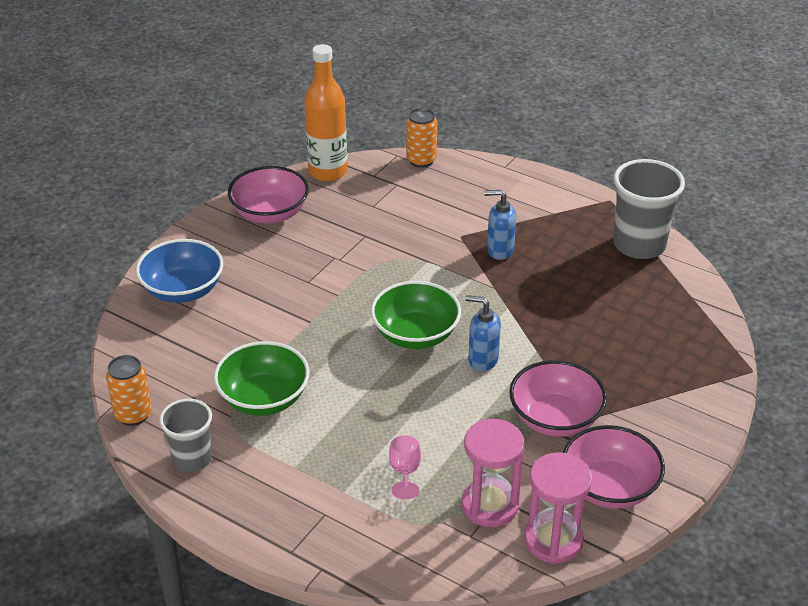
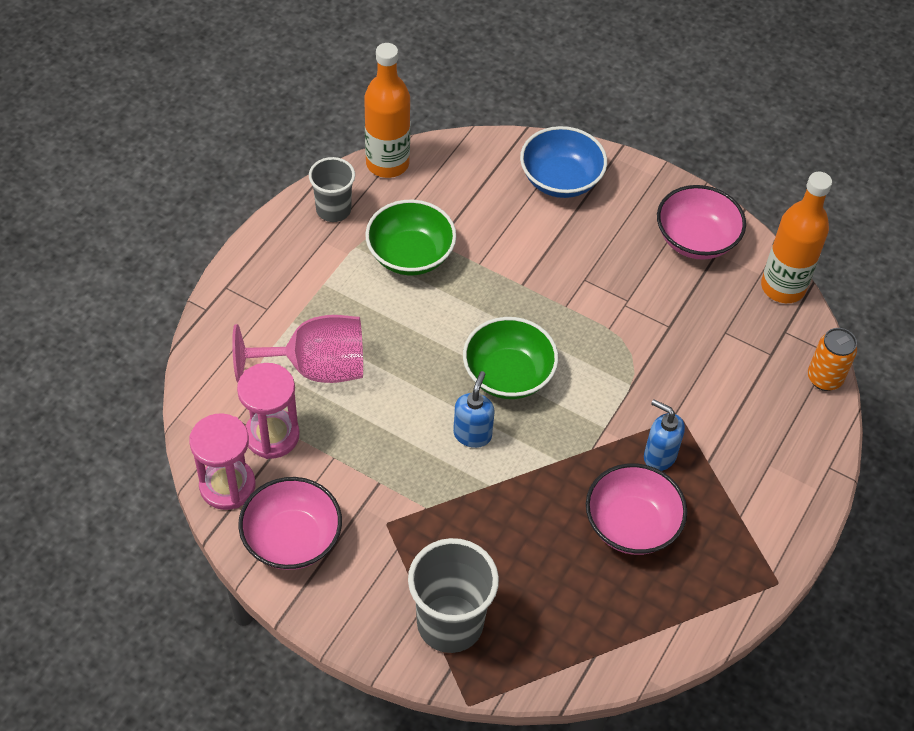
camera: 85 degrees right, 15 degrees up
(133, 414) = (387, 163): orange can -> orange bottle
(405, 472) = (316, 368): pink goblet -> pink goblet, size x2.22
(499, 250) = (659, 456): blue soap dispenser -> blue soap dispenser turned 60 degrees counterclockwise
(555, 418) = (387, 497): pink bowl -> pink bowl (631, 525)
(639, 245) = (689, 607): grey cup -> grey cup (450, 623)

